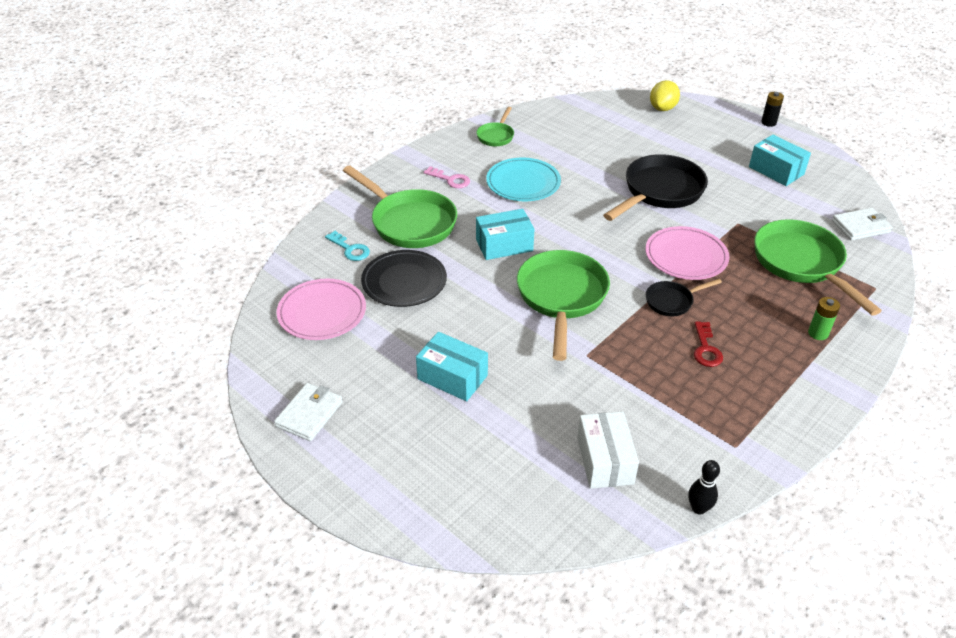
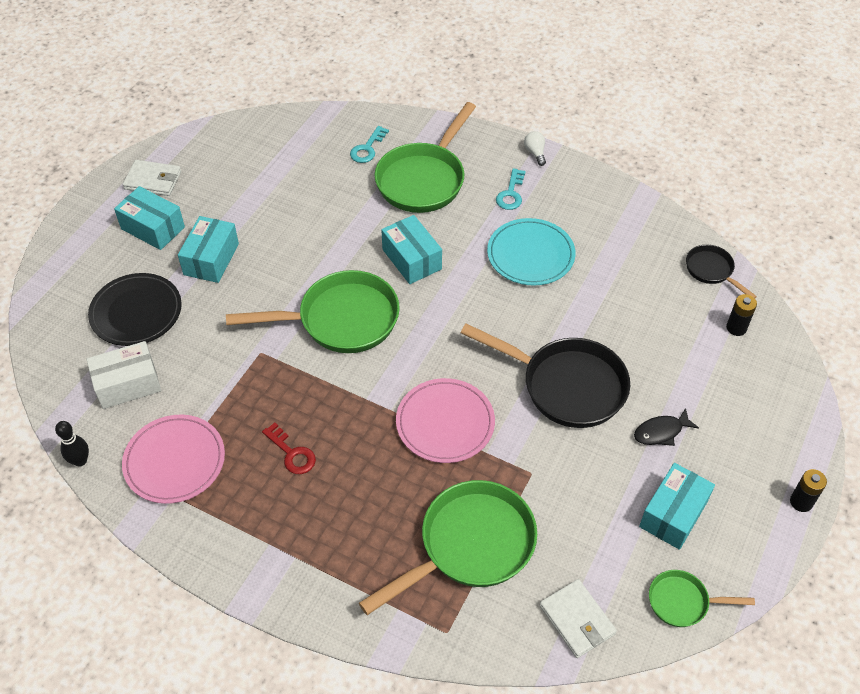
camera: 75 degrees right, 10 degrees up
(322, 312) = (274, 154): pink plate -> pink plate (175, 461)
(386, 421) = (153, 228): none -> turquoise box
(404, 281) = (331, 197): black plate -> black plate (136, 312)
(409, 159) = (535, 153): none -> white light bulb
(450, 179) = (511, 193): pink key -> turquoise key
(496, 136) = (616, 214): green pan -> green pan (683, 602)
(623, 112) = (736, 328): none -> black battery
(662, 108) = (771, 370): yellow lemon -> none
(672, 301) = (361, 416): black pan -> black pan (711, 271)
(706, 349) = (292, 453): red key -> red key turned 120 degrees counterclockwise
(708, 161) = (661, 432): none -> black fish
(818, 333) = (342, 563): green battery -> none

